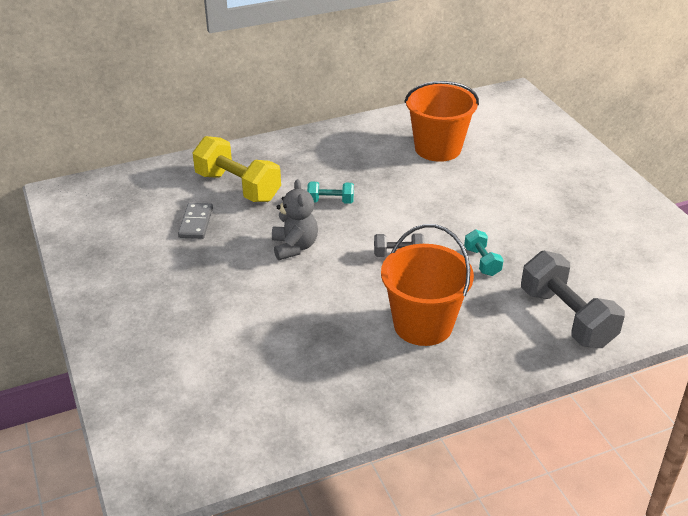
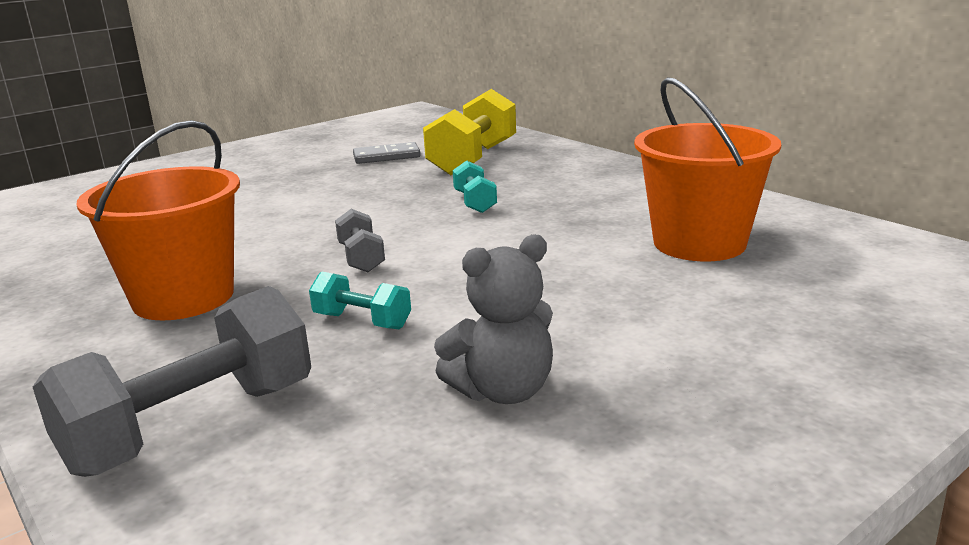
camera: 75 degrees right, 15 degrees down
(294, 247) = (357, 201): grey teddy bear -> grey teddy bear (503, 391)
(482, 262) = (362, 321): turquoise dumbbell -> turquoise dumbbell turned 60 degrees clockwise

